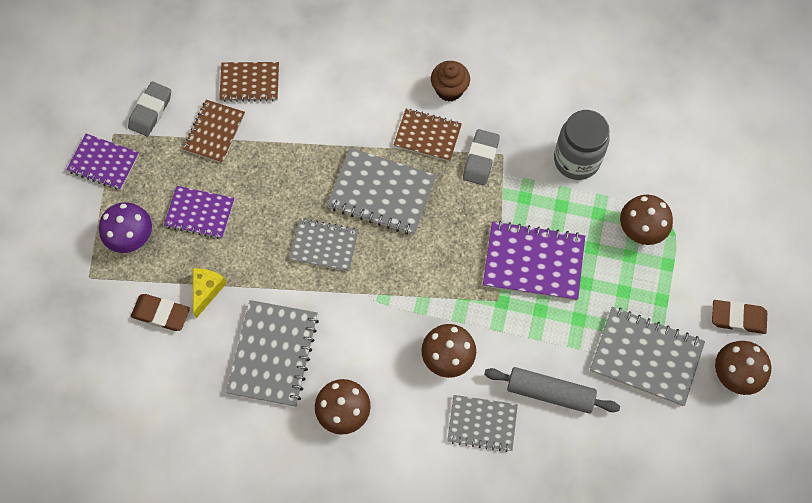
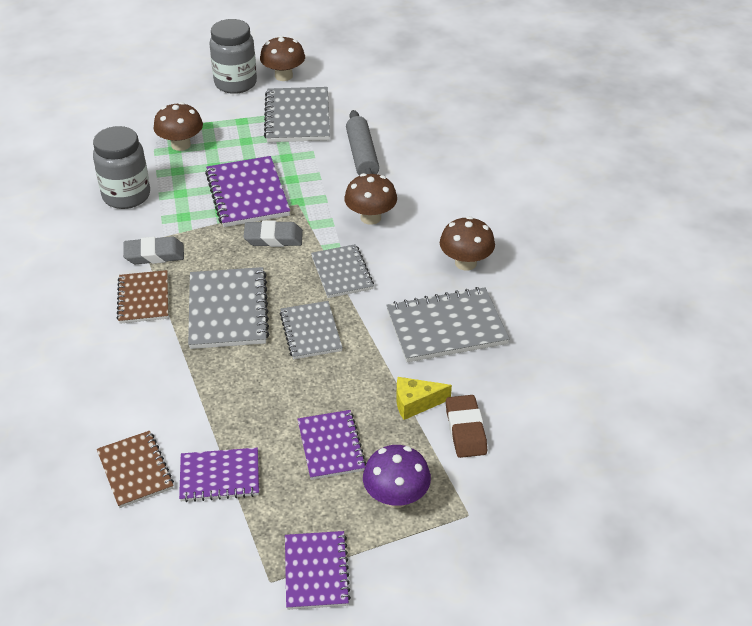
camera: 115 degrees left, 25 degrees down
(150, 111) = (218, 555): grey eraser -> grey eraser (273, 238)
(214, 132) = (219, 476): brown notebook -> purple notebook
(449, 89) = (78, 300): brown cupcake -> none
(482, 423) = (414, 183): grey notebook -> grey notebook (342, 273)
(738, 318) = (235, 83): brown eraser -> grey jar

